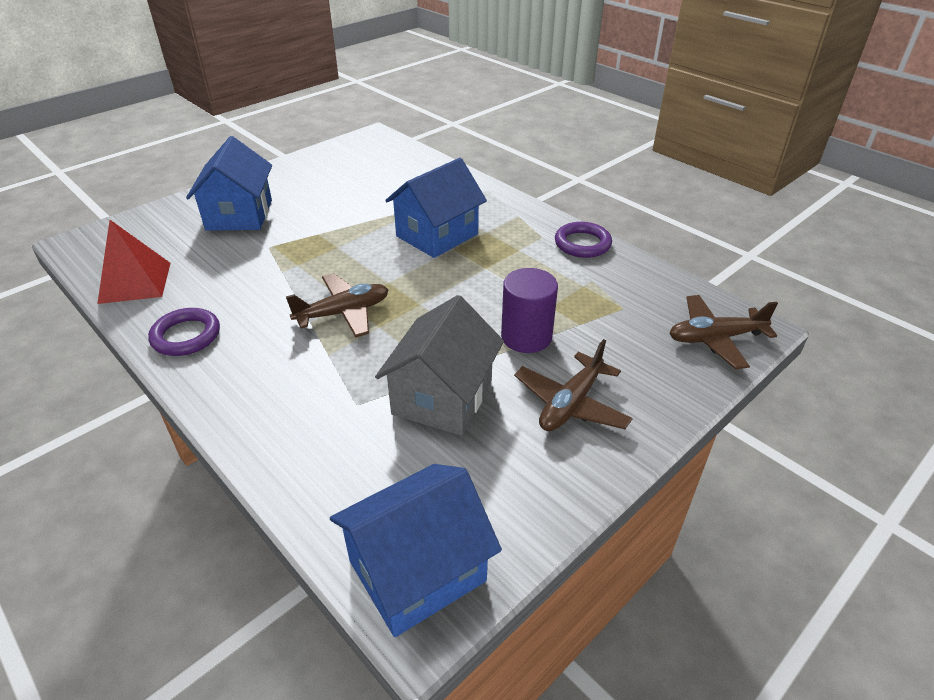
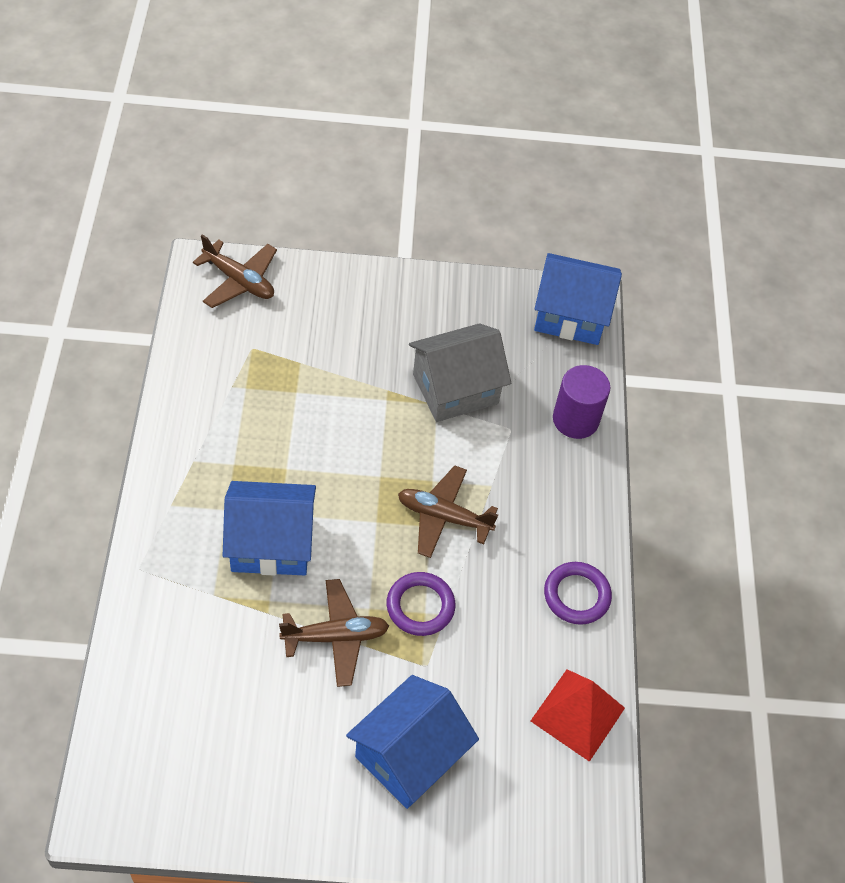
camera: 140 degrees left, 15 degrees up
(526, 337) = (348, 384): purple cylinder -> purple cylinder (575, 419)
(571, 404) = (389, 321): brown plane -> brown plane (336, 637)
(582, 244) = (178, 424): purple ring -> purple ring (420, 606)

